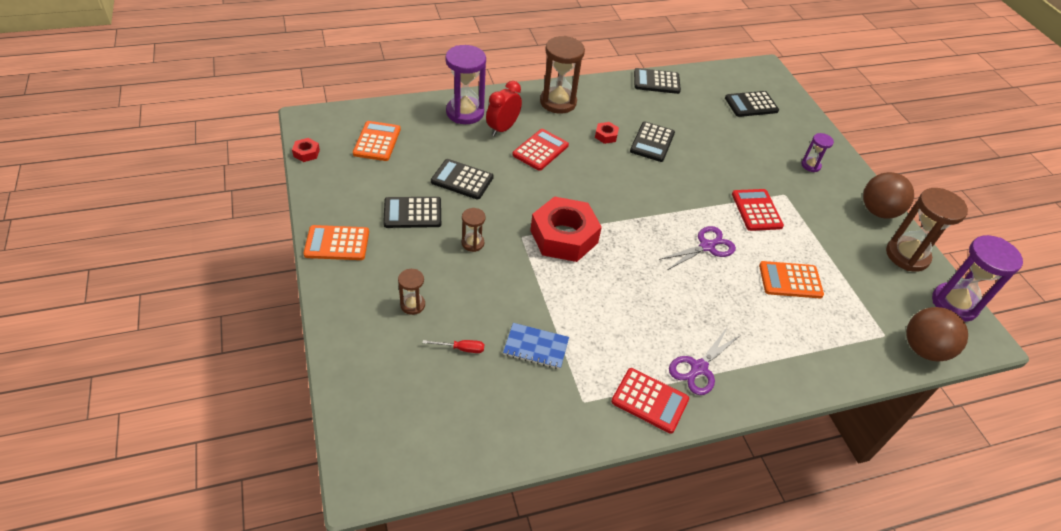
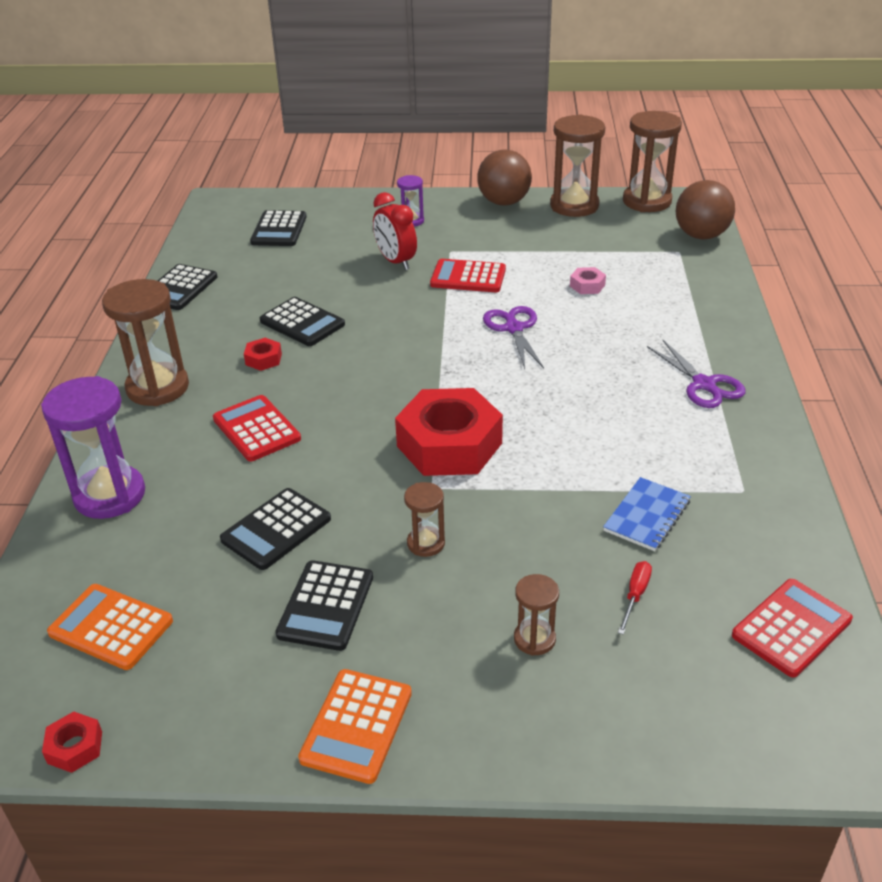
camera: 65 degrees left, 10 degrees down
(502, 128) = (180, 459): red clock -> red clock (396, 261)
(650, 400) = (747, 434): red calculator -> red calculator (791, 628)
(790, 280) = (587, 285): orange calculator -> pink nut
(954, 304) = (647, 201): purple hourglass -> brown hourglass

